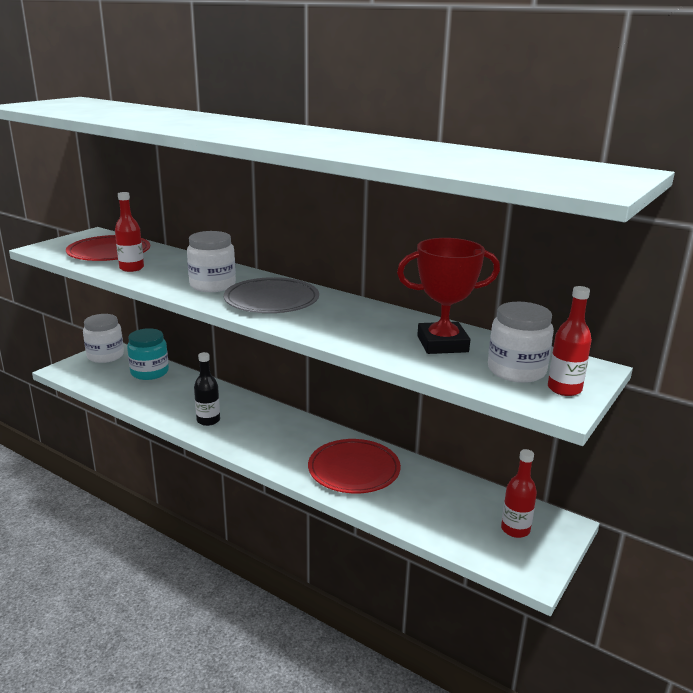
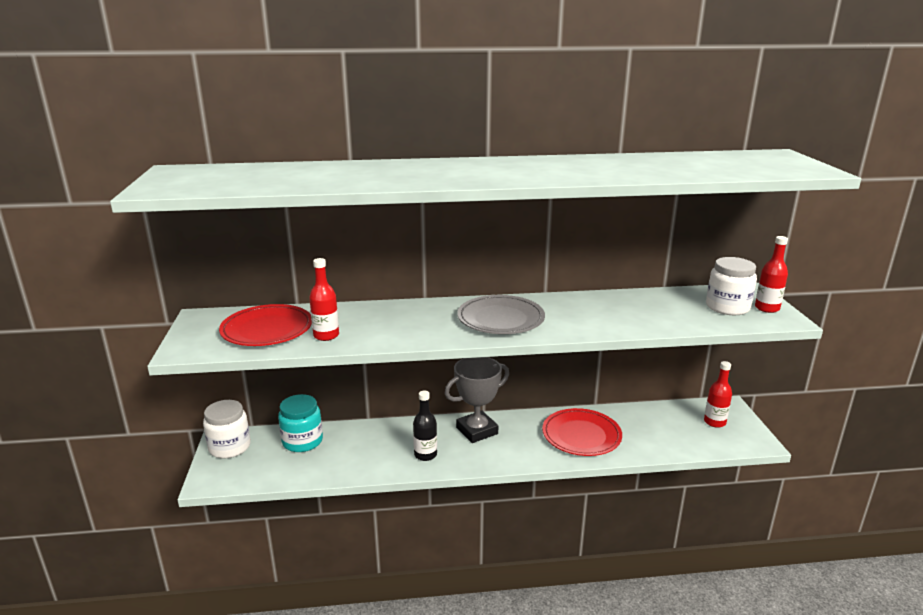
camera: 40 degrees left, 0 degrees up
(212, 285) = (430, 324): white jar -> none
(275, 423) = (477, 430): none -> grey trophy
(442, 344) = (661, 307): red trophy -> none

